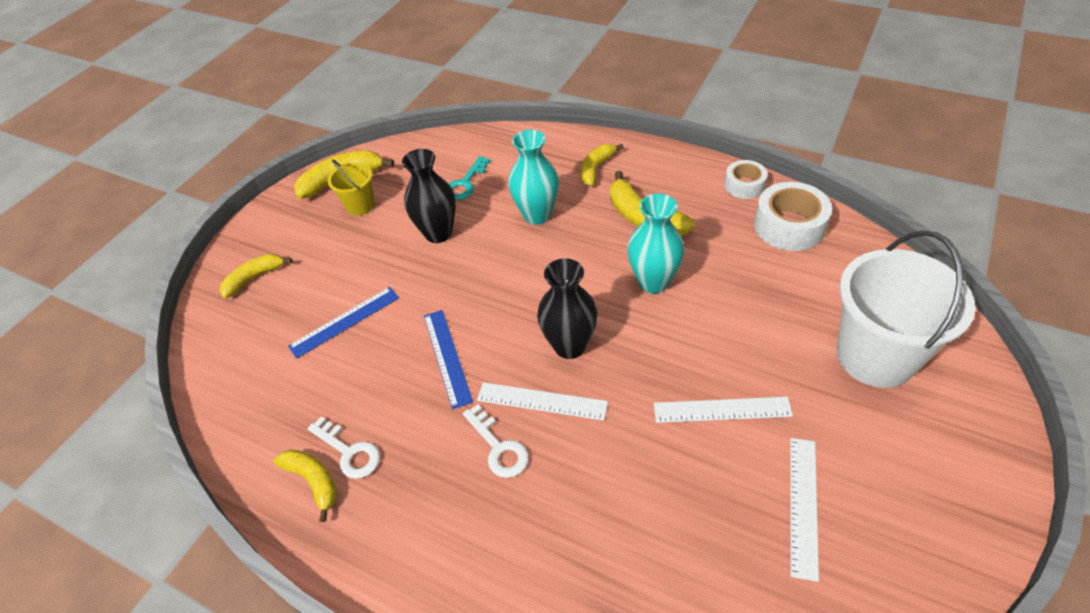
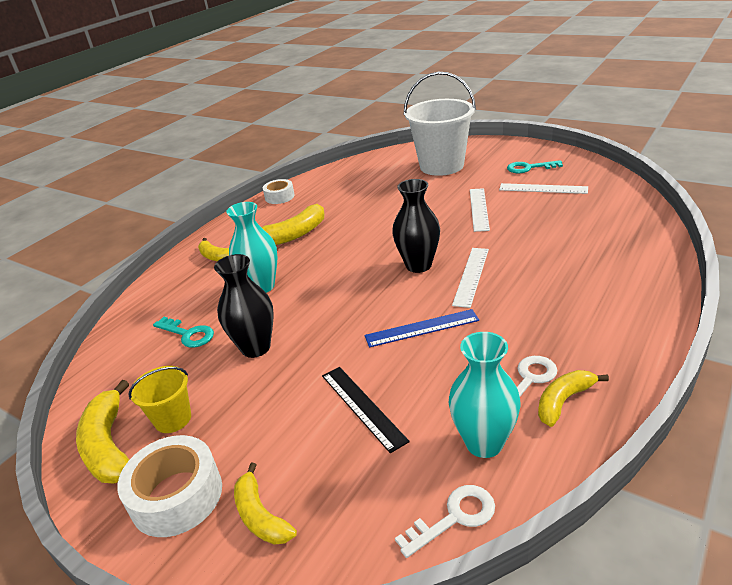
camera: 85 degrees left, 15 degrees down
(345, 322) = (362, 407): blue ruler -> black ruler
(499, 447) = (515, 294): white key -> white key (454, 517)
(653, 282) = (363, 231): turquoise vase -> turquoise vase (484, 443)
(789, 226) = (328, 184): white tape -> white tape (176, 496)
(889, 489) = (529, 168): none -> turquoise key

